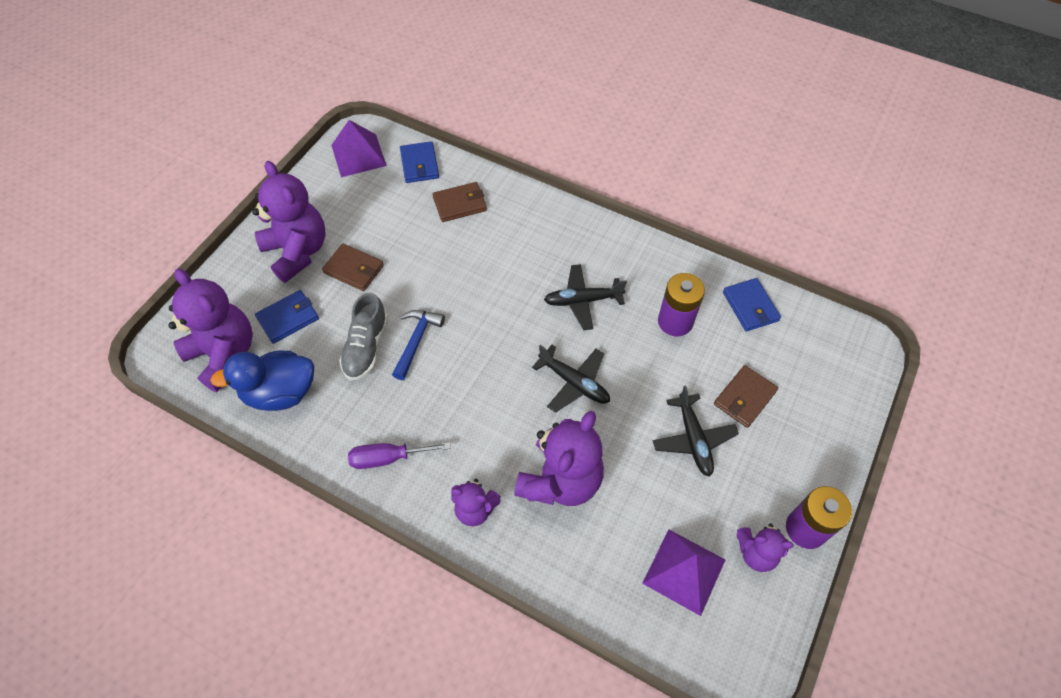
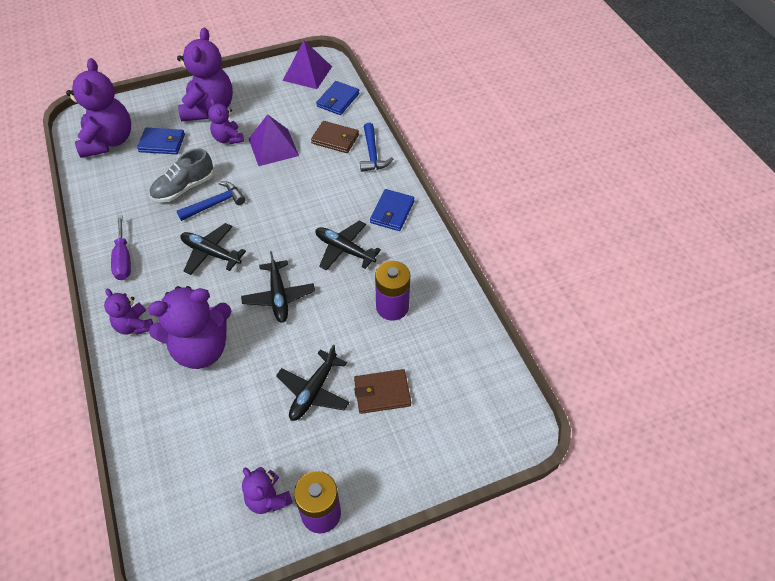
camera: 40 degrees right, 5 degrees down
(280, 393) = (112, 181): blue duck -> none
(354, 269) = (228, 138): brown wallet -> purple teddy bear
(388, 458) = (123, 259): purple screwdriver -> purple screwdriver turned 135 degrees counterclockwise
(467, 389) = (211, 253): none -> black plane
(510, 197) = (372, 154): none -> blue hammer
(684, 571) = (208, 467): purple pyramid -> purple pyramid (273, 147)
(750, 306) = (460, 336): blue wallet -> blue wallet (392, 212)

